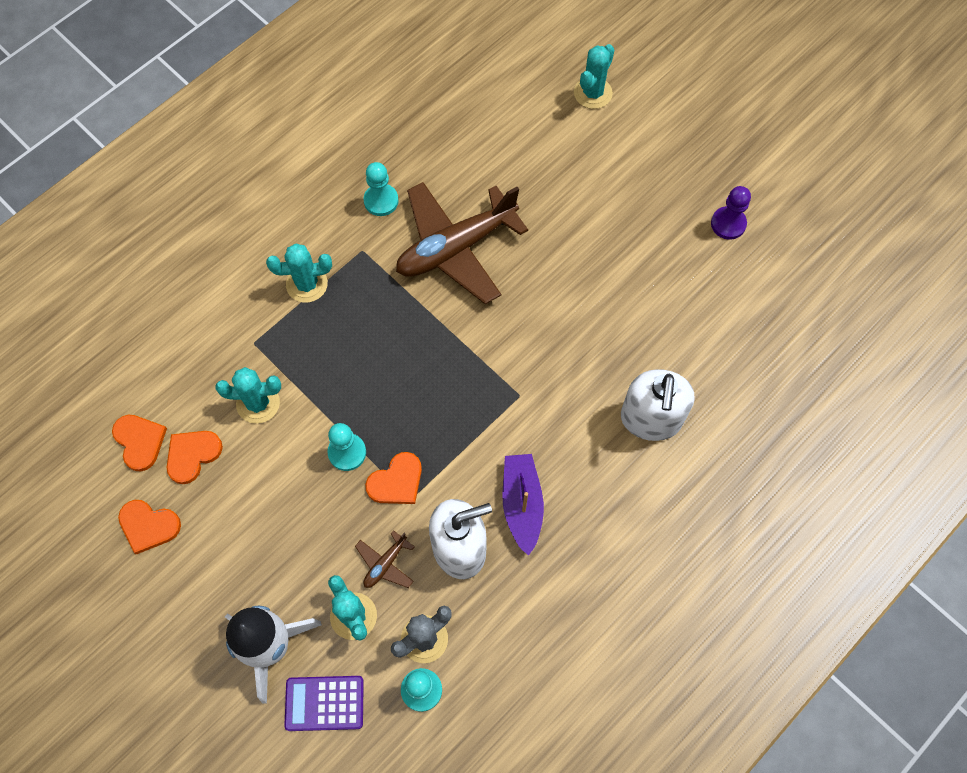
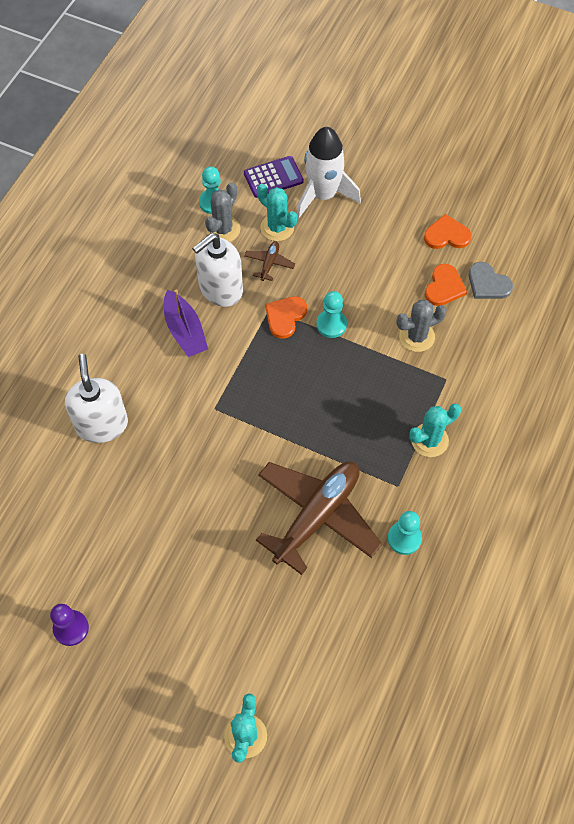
camera: 160 degrees right, 5 degrees down
(139, 441) = (488, 283): orange heart -> grey heart
(258, 403) = (417, 336): turquoise cactus -> grey cactus

